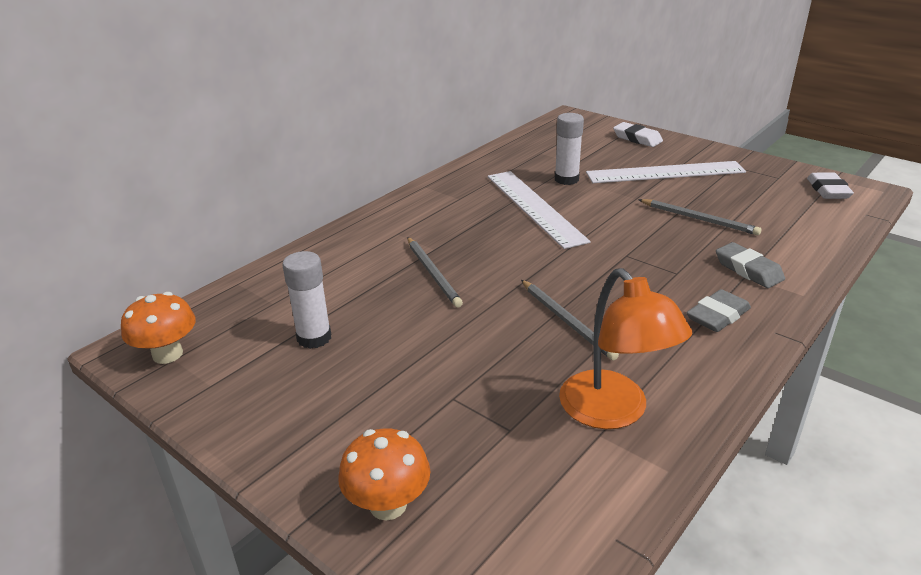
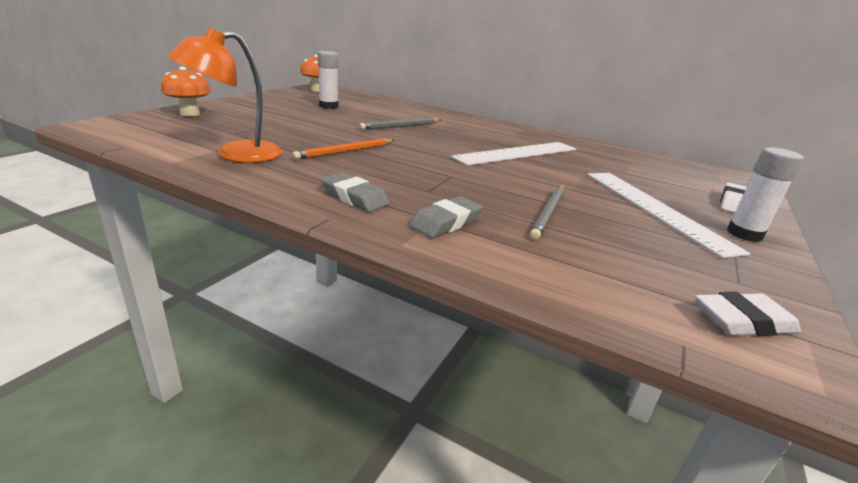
camera: 75 degrees right, 5 degrees down
(566, 179) = (584, 166): white glue stick -> white glue stick (744, 234)
(567, 321) = (345, 151): grey pencil -> orange pencil

